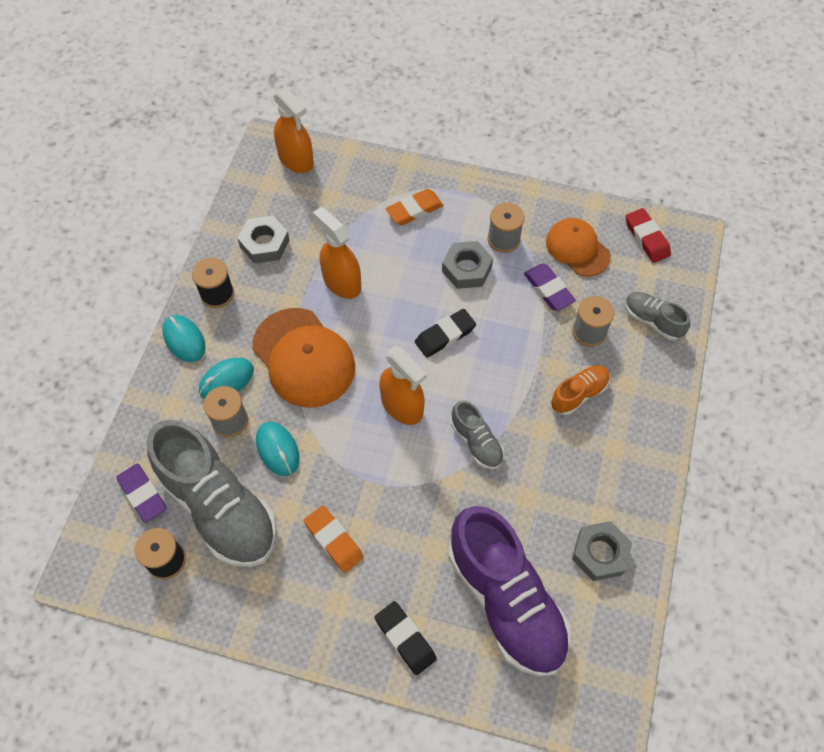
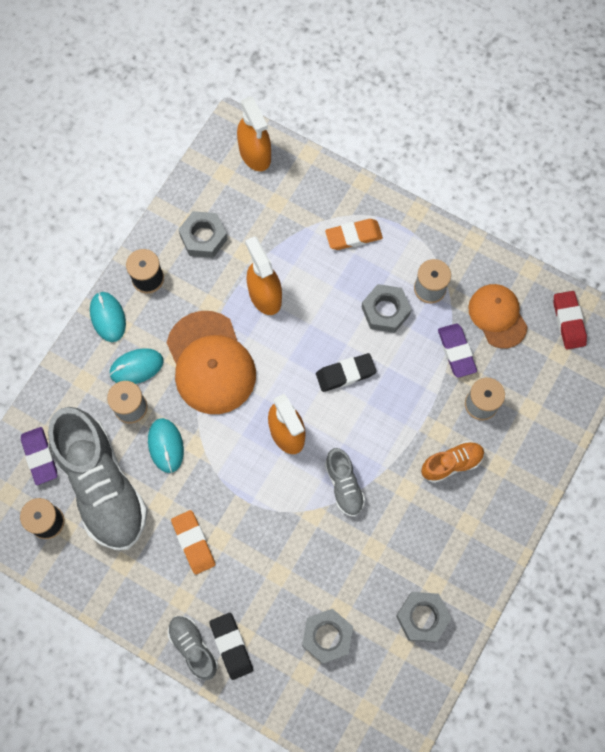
camera: 15 degrees right, 10 degrees up
(506, 600) = (327, 636): purple shoe -> grey nut
(652, 320) = (545, 408): grey shoe -> grey shoe (193, 647)

